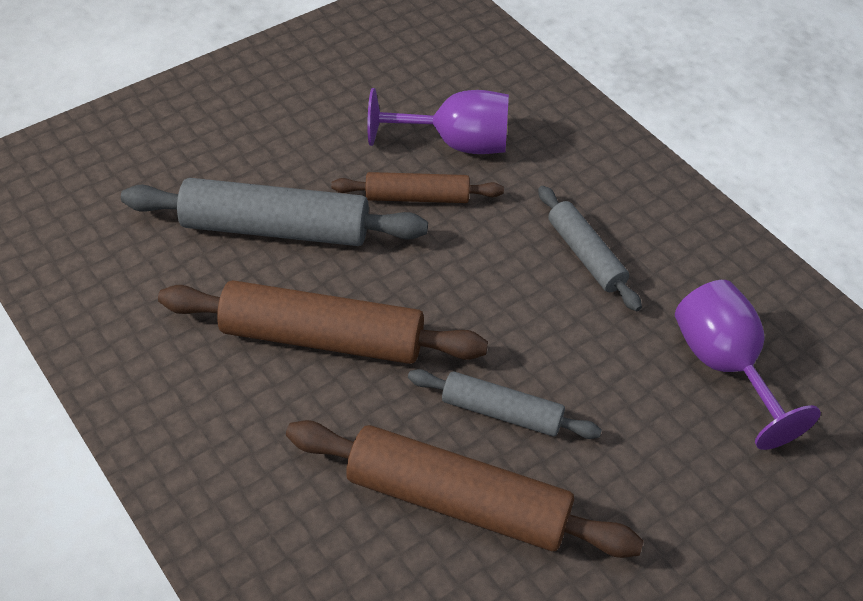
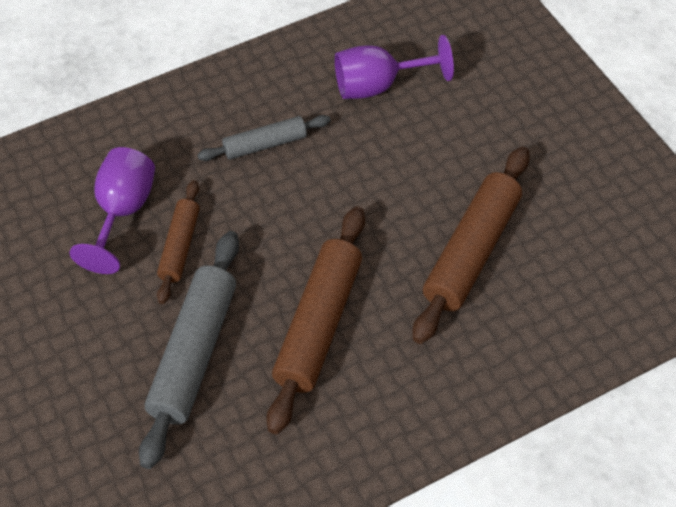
camera: 80 degrees left, 5 degrees up
(501, 412) = (402, 217): grey rolling pin -> none

